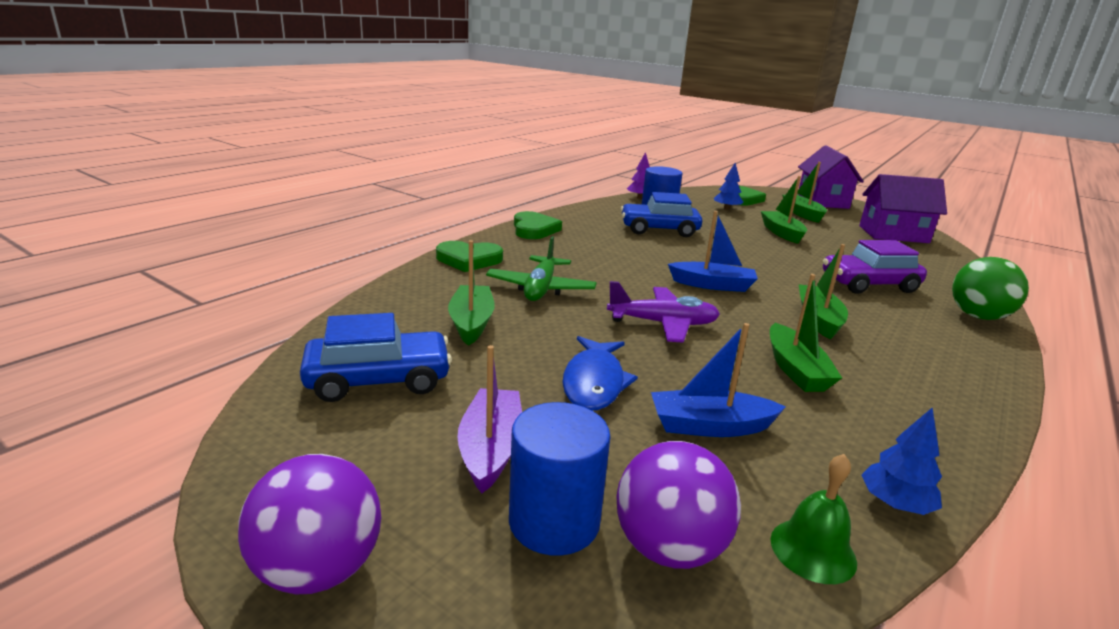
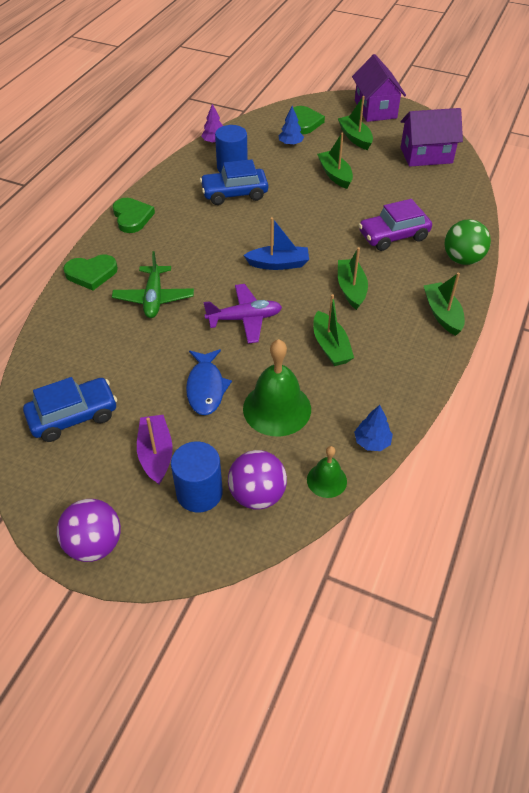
camera: 10 degrees left, 25 degrees up
(471, 323) = (115, 348): green boat -> green boat (442, 314)
(710, 426) = (277, 408): blue boat -> green bell

